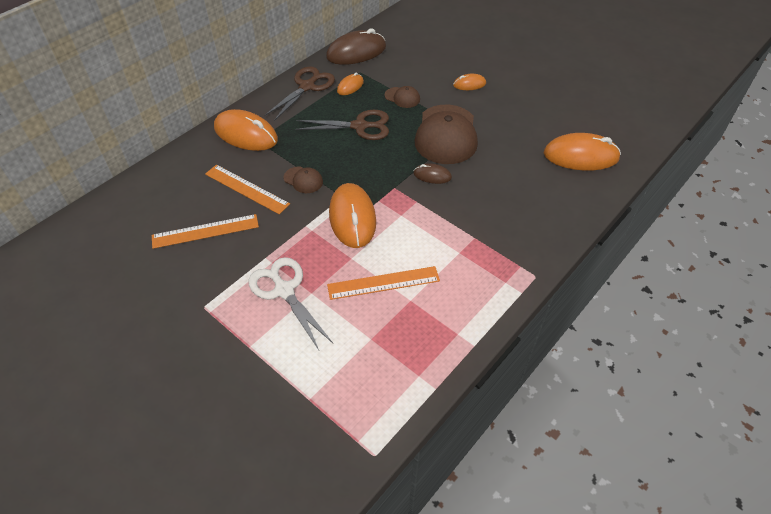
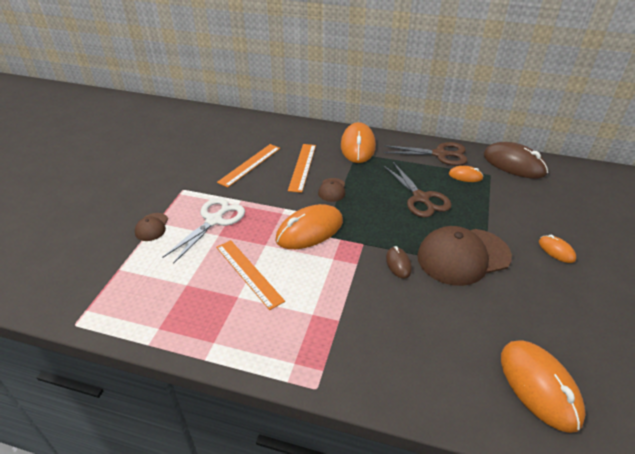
camera: 65 degrees right, 10 degrees down
(205, 231) = (250, 165): orange ruler -> orange ruler turned 75 degrees clockwise
(402, 97) = (484, 211): brown cap -> brown cap (152, 227)

